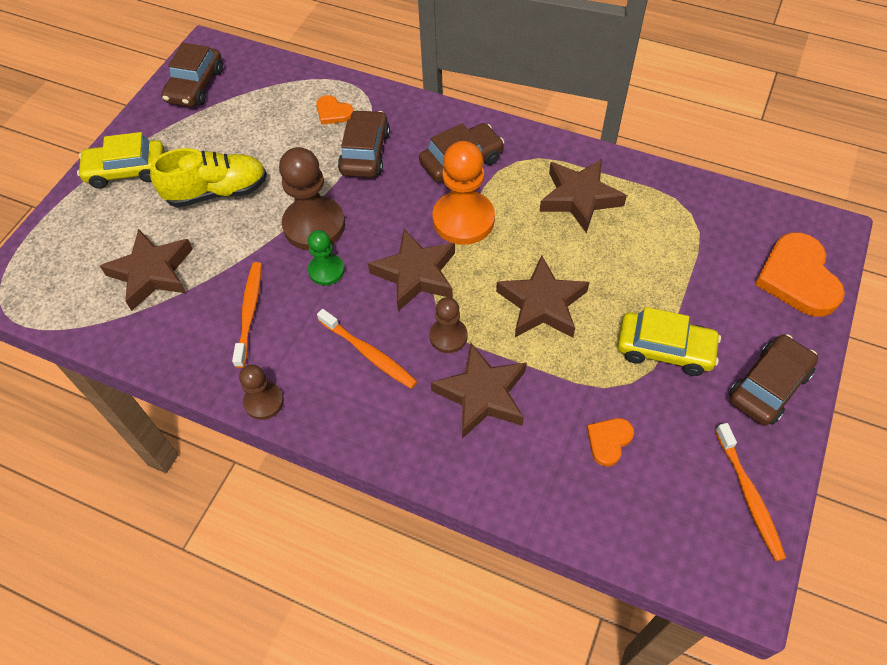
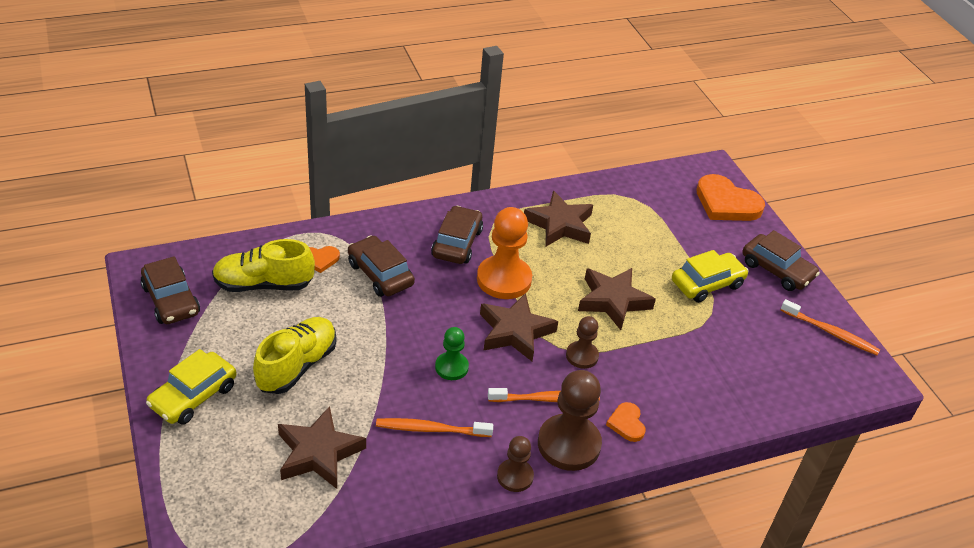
camera: 50 degrees left, 15 degrees down
(249, 313) = (431, 429): orange toothbrush -> orange toothbrush turned 45 degrees counterclockwise
(270, 110) = (263, 284): none -> yellow shoe
(314, 225) = (404, 344): brown pawn -> brown pawn (569, 444)
(482, 394) = (642, 376): brown star -> none
(608, 441) = (737, 353): orange heart -> orange heart (626, 423)
(768, 386) = (777, 270): brown car -> brown car turned 135 degrees clockwise

